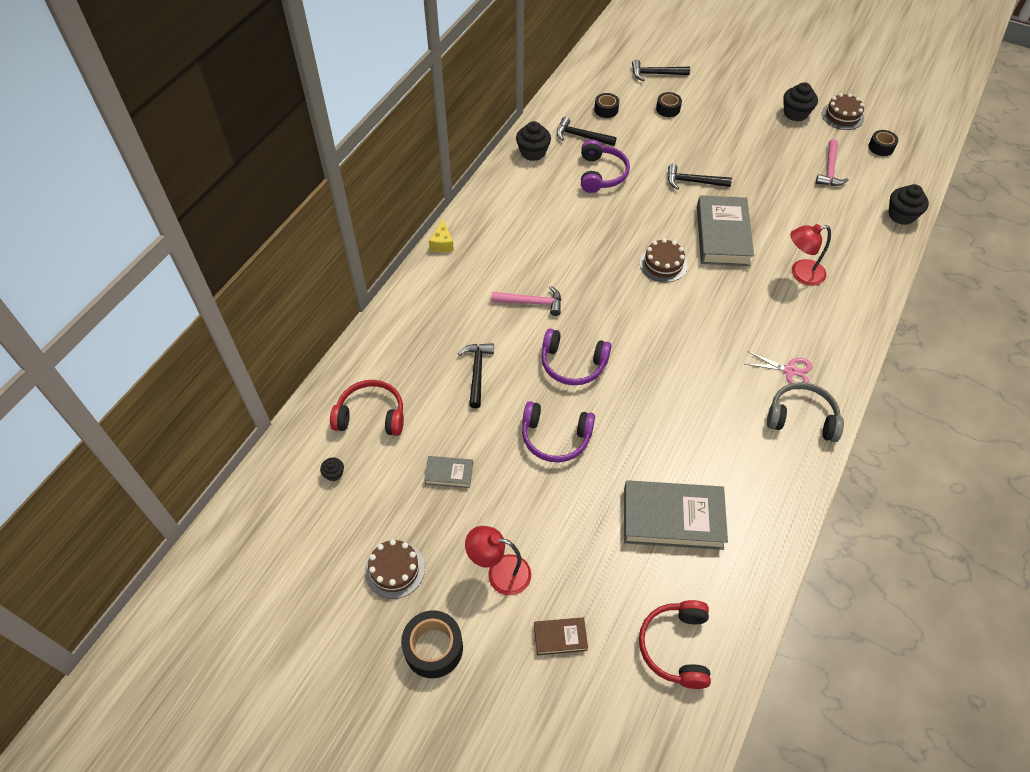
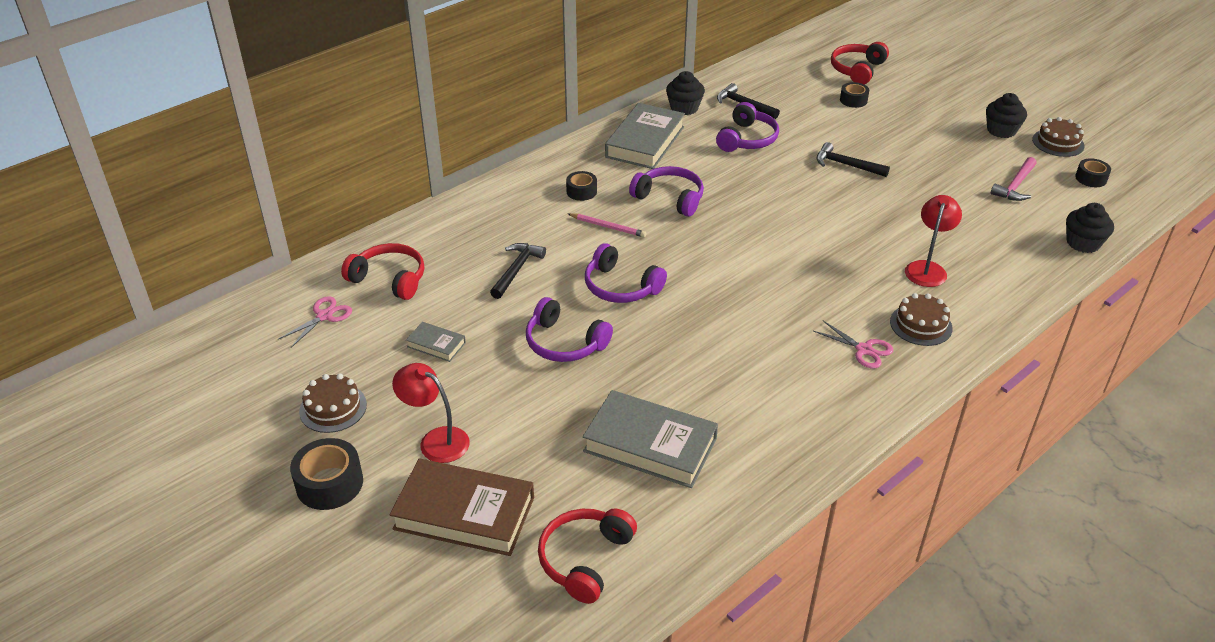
camera: 20 degrees right, 15 degrees down
(334, 474) = (324, 316): black cupcake -> pink scissors
(442, 243) = (546, 161): yellow cheese -> none
(531, 302) = (608, 227): pink hammer -> pink pencil
(560, 637) = (464, 513): brown book -> brown book, size x2.10
(568, 256) = (670, 198): none -> purple headphones
(606, 110) = (784, 89): black tape -> black tape (581, 191)
(656, 74) = (857, 70): black hammer -> red headphones
(663, 264) = (771, 226): brown cake -> brown cake (921, 325)
(722, 235) = (853, 216): grey book -> grey book (645, 142)
(801, 274) = (927, 268): red lamp -> red lamp turned 105 degrees clockwise
(802, 418) = (854, 395): grey headphones -> none

